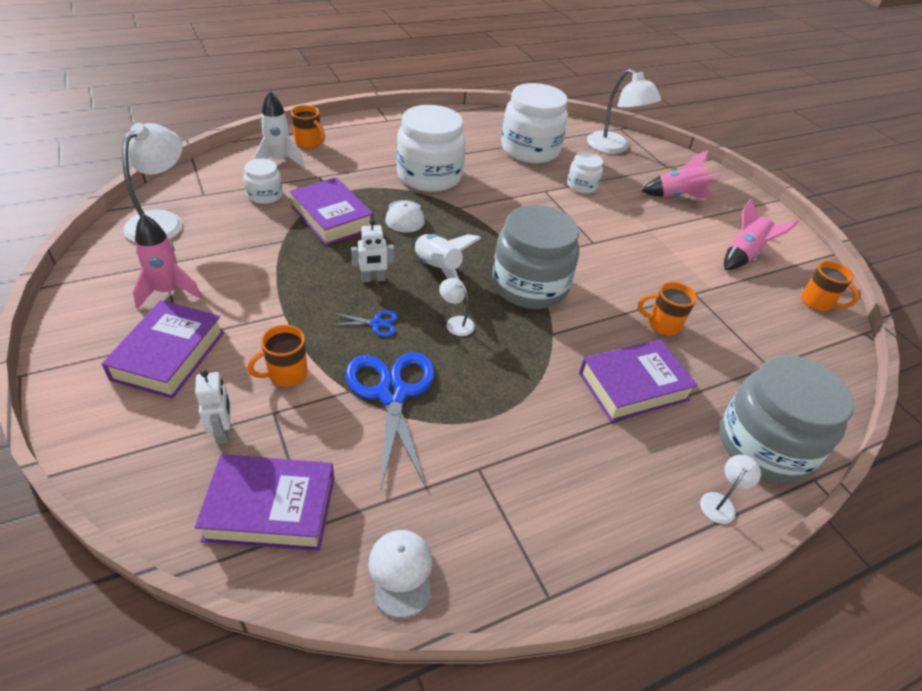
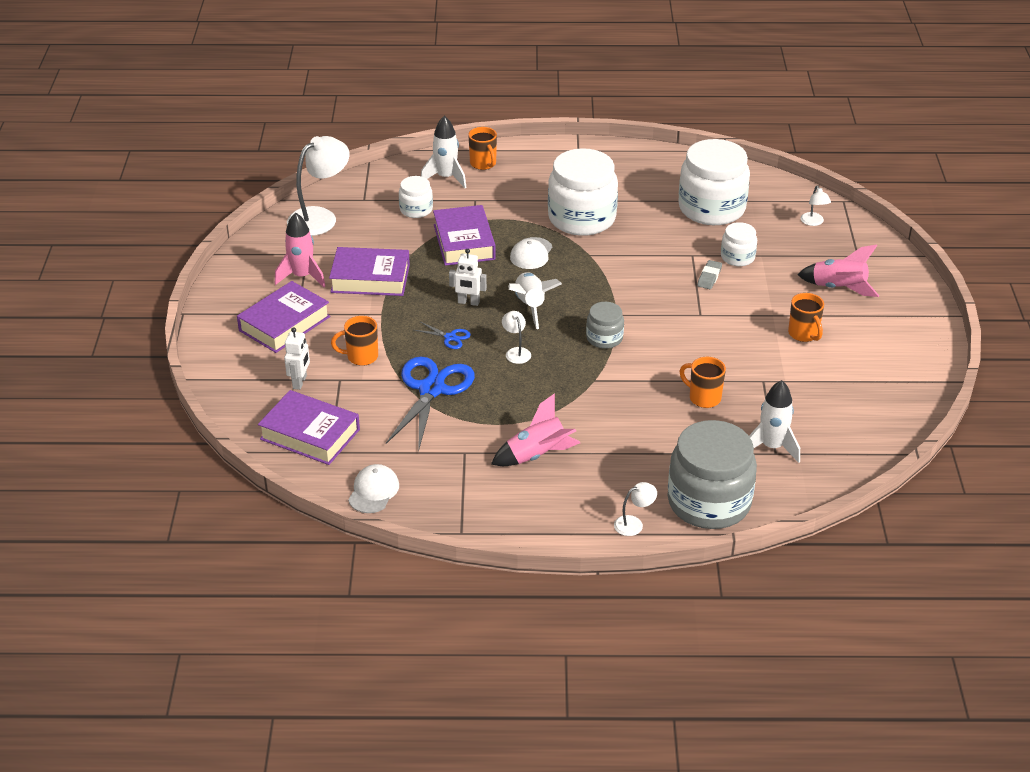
camera: 30 degrees right, 5 degrees down
(529, 286) = (604, 338): grey jar -> grey jar, size x0.49
(574, 207) = (709, 277): none -> grey eraser
(614, 147) = (813, 222): white lamp -> white lamp, size x0.47
(633, 386) = (632, 435): purple book -> purple book (370, 278)
(744, 255) = (853, 360): pink rocket -> pink rocket (537, 455)
(760, 360) = (772, 447): none -> white rocket
(817, 303) = (887, 418): orange mug -> orange mug (804, 334)

